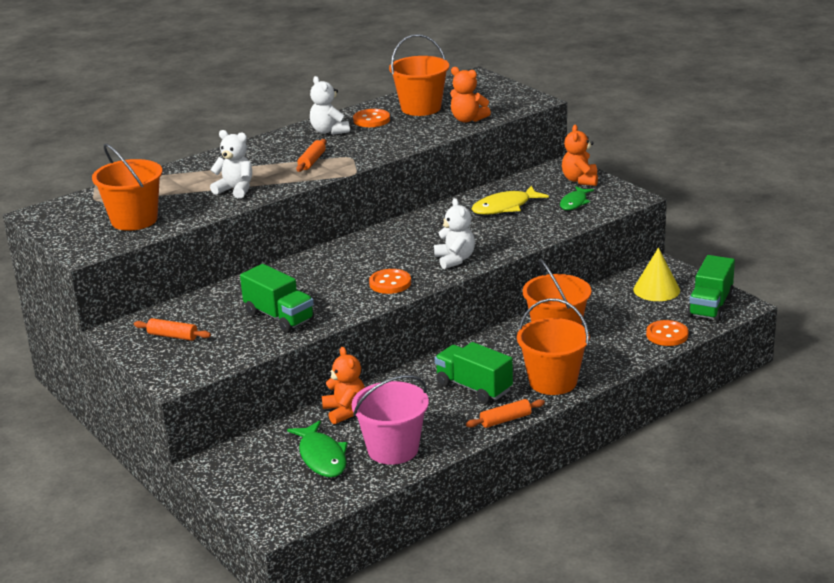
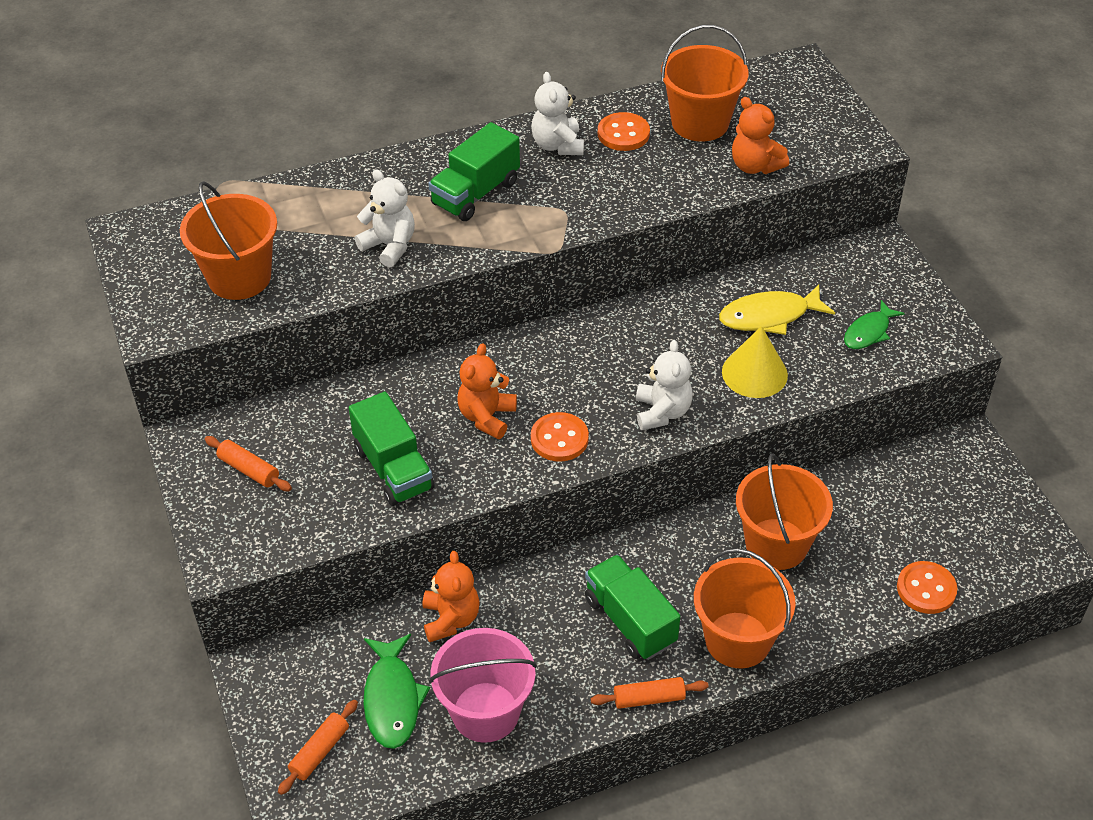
camera: 15 degrees right, 20 degrees up
(312, 161) = (511, 208): orange rolling pin -> orange rolling pin (319, 751)
(580, 180) = (894, 284): orange teddy bear -> orange teddy bear (487, 417)
(656, 290) = (945, 490): yellow cone -> yellow cone (754, 373)
(710, 306) = (1008, 546): green truck -> green truck (475, 193)

